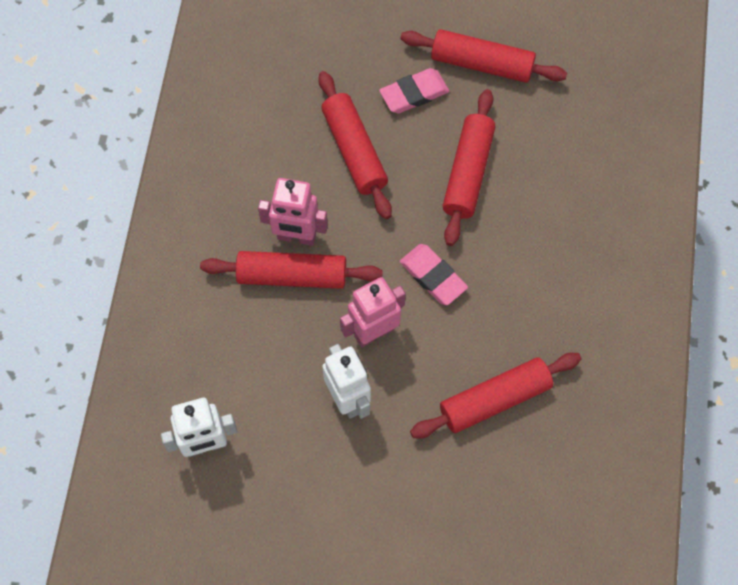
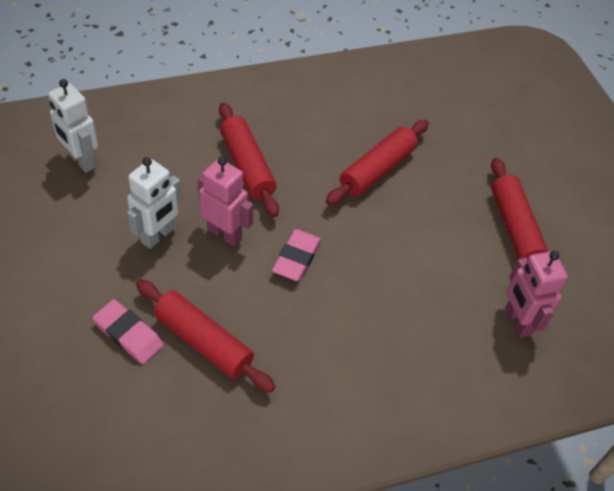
camera: 60 degrees right, 15 degrees down
(296, 237) = (281, 158): pink robot -> pink robot (517, 321)
(414, 94) = (454, 191): pink eraser -> pink eraser (128, 334)
(467, 173) = (407, 251): red rolling pin -> none

